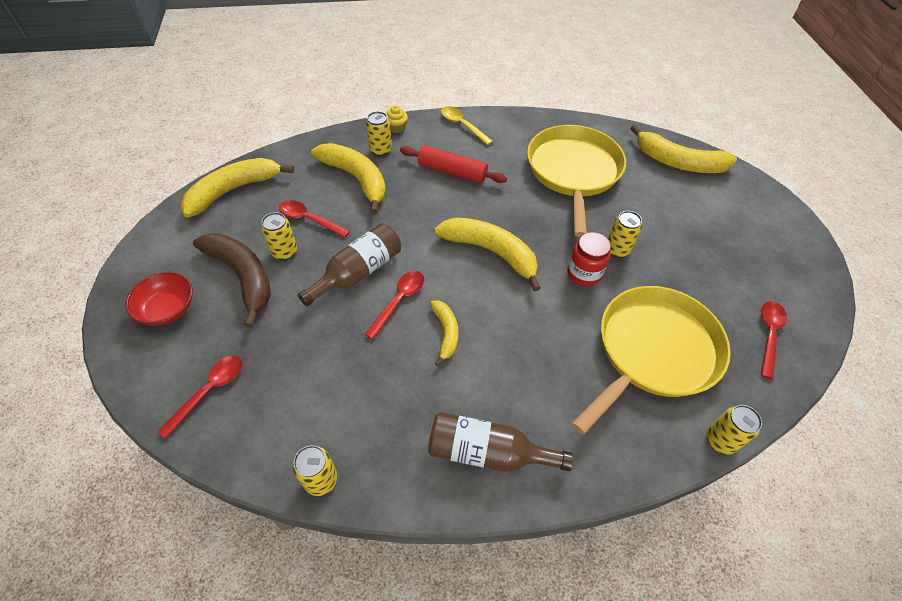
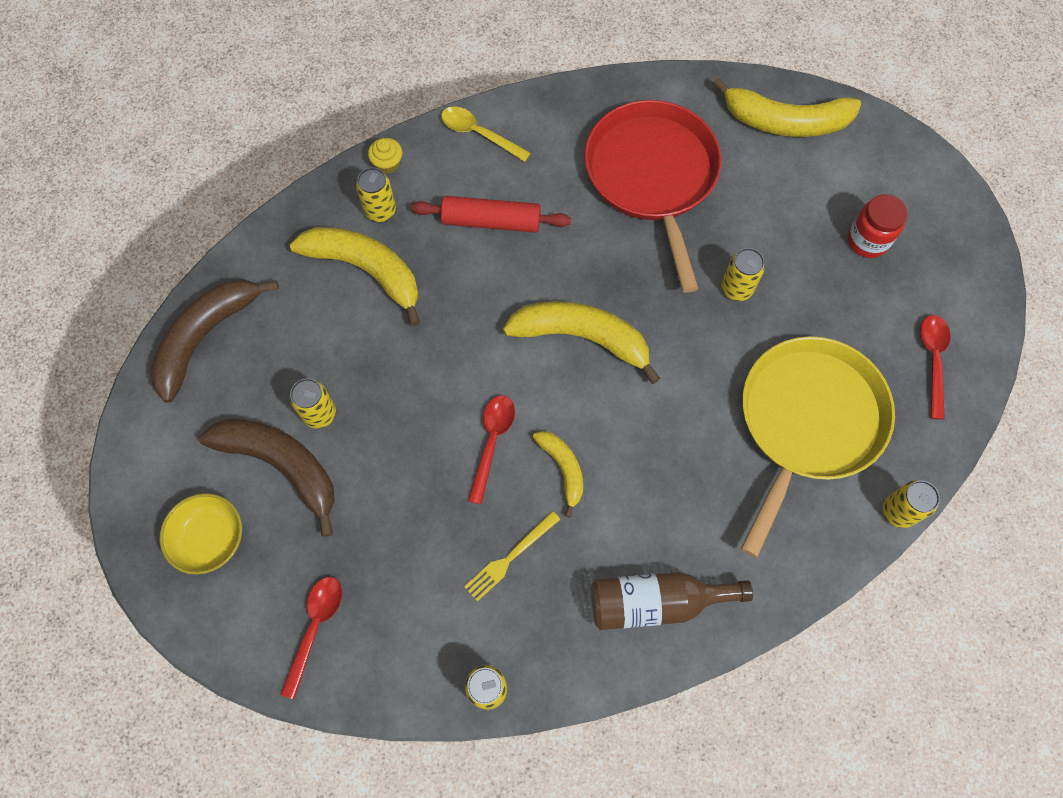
camera: 15 degrees left, 15 degrees up
(168, 309) = (210, 538): red bowl -> yellow bowl
(233, 190) = (205, 337): yellow banana -> brown banana
(309, 219) = (330, 354): red spoon -> none
(358, 272) = (426, 416): brown bottle -> none
(380, 384) = (510, 557): none -> yellow fork
(573, 172) = (652, 177): yellow pan -> red pan
(583, 274) = (704, 337): red jar -> red jar (867, 240)

